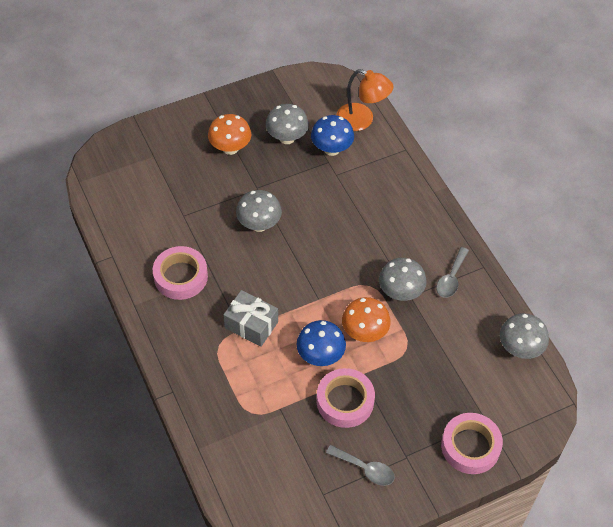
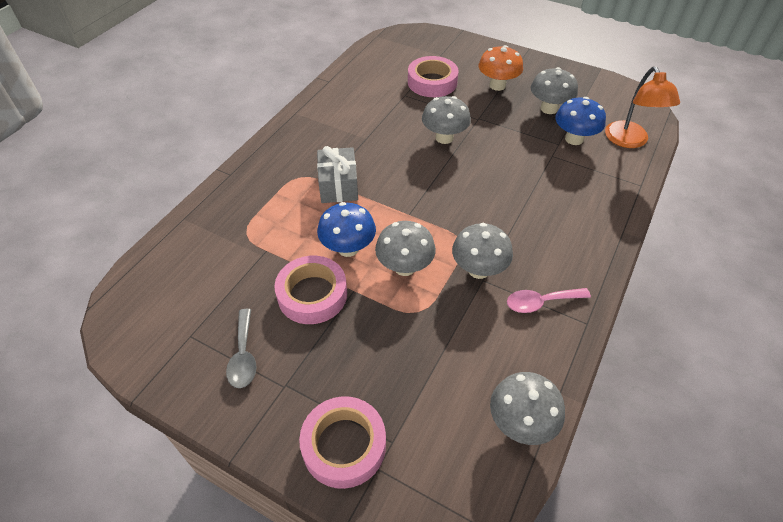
camera: 55 degrees right, 5 degrees down
(181, 276) = (346, 122): pink tape -> pink tape (432, 82)
(364, 332) = (404, 267): orange mushroom -> grey mushroom
(451, 278) = (541, 302): grey spoon -> pink spoon

